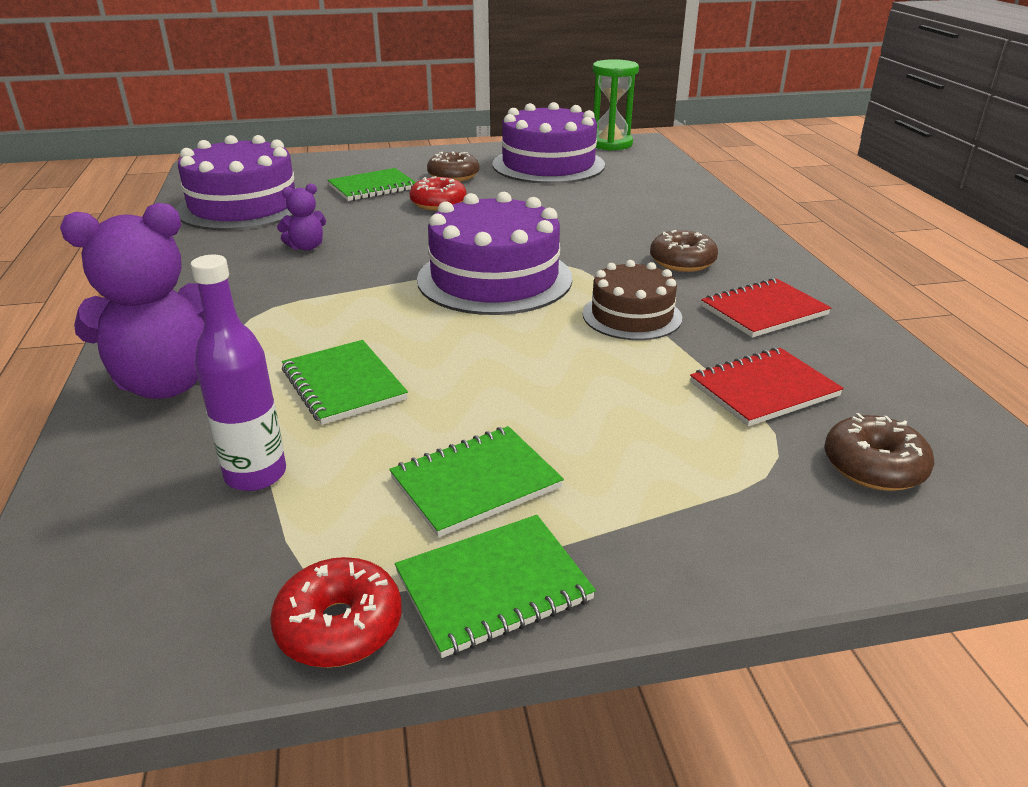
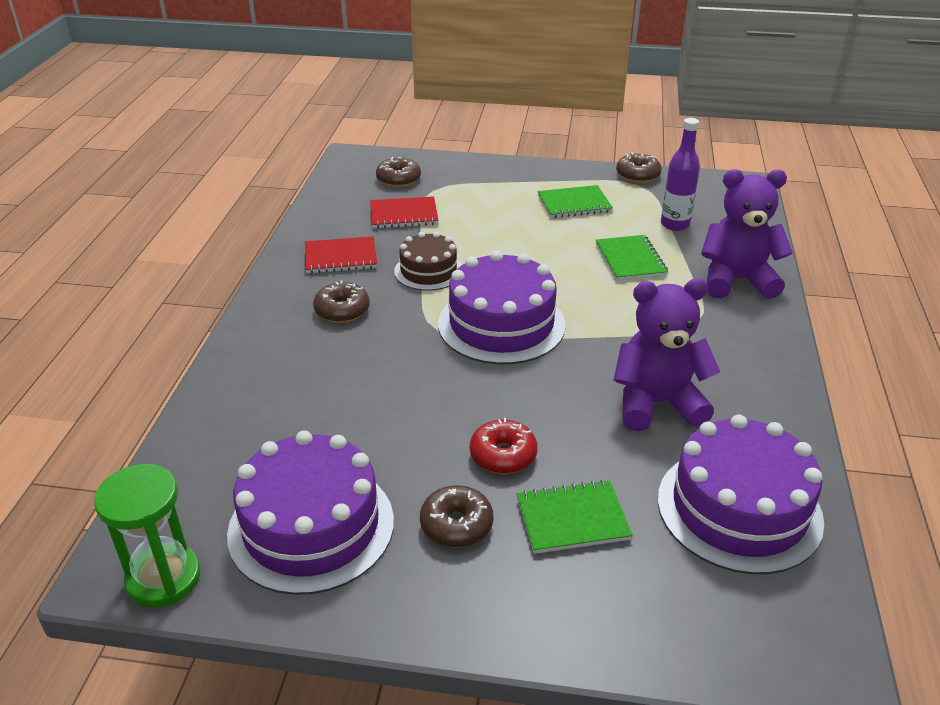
camera: 160 degrees left, 5 degrees up
(306, 247) = (657, 403): purple teddy bear -> purple teddy bear, size x2.14
(339, 626) = (638, 175): red donut -> brown donut
(493, 586) = (581, 175): green notebook -> none

